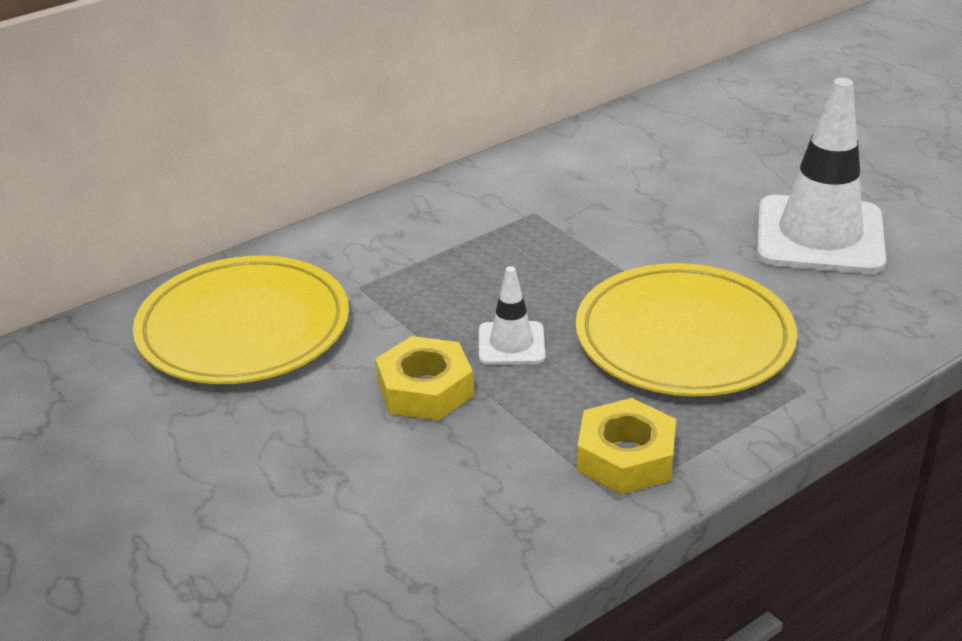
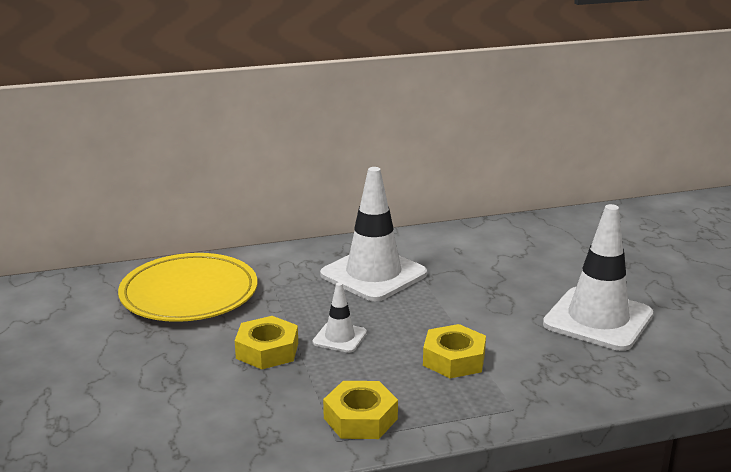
camera: 20 degrees right, 10 degrees down
(488, 236) = (373, 274): none -> white traffic cone
(684, 338) = (454, 359): yellow plate -> yellow nut

